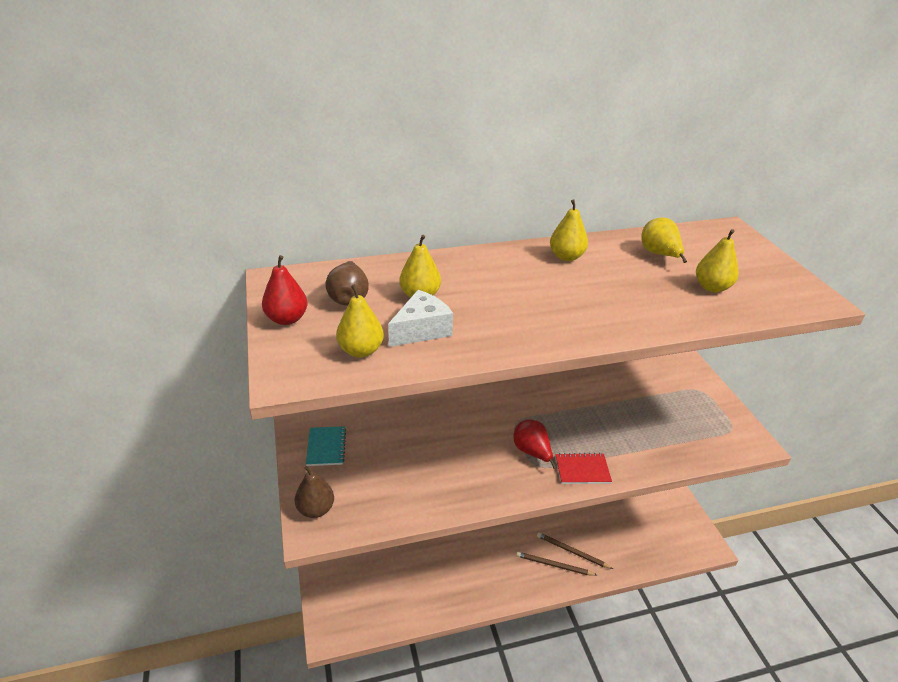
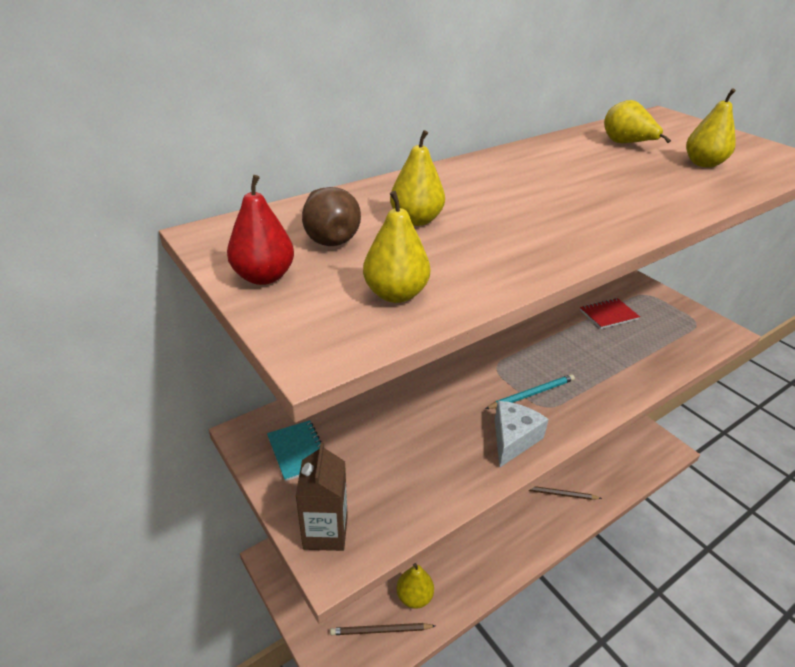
camera: 20 degrees left, 0 degrees up
(316, 509) = (325, 532): brown pear -> brown carton
(421, 330) = (451, 256): white cheese -> white cheese (513, 439)
(532, 452) = (532, 394): red pear -> turquoise pencil
(554, 565) = (545, 513): brown pencil -> brown pencil (380, 630)
(566, 257) = (540, 159): yellow pear -> yellow pear (414, 596)
(582, 470) = (592, 398): red notebook -> red notebook (608, 315)

